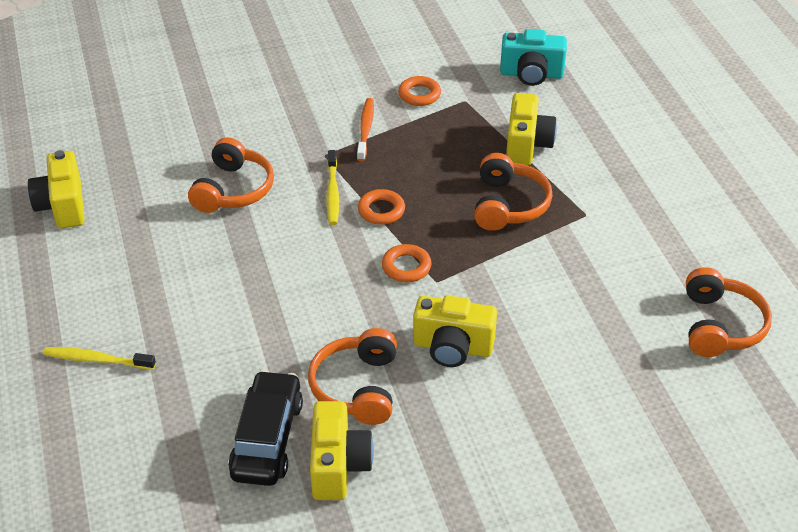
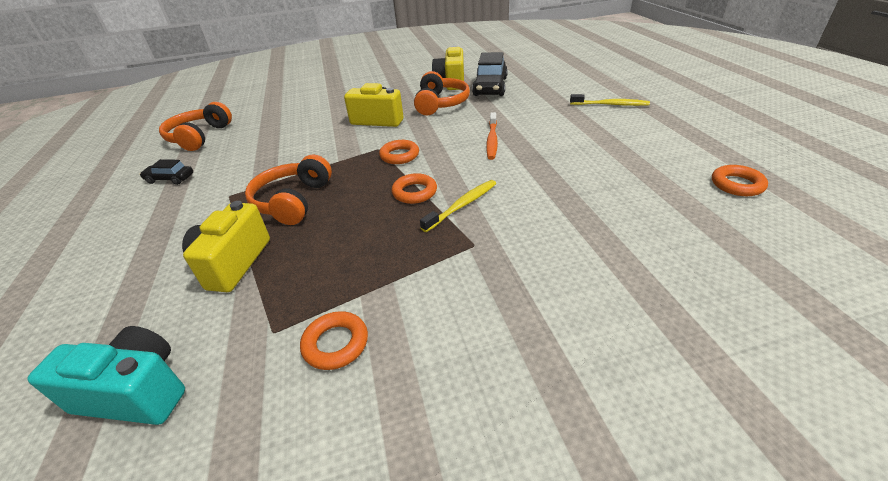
camera: 175 degrees left, 5 degrees down
(62, 206) = (737, 184): yellow camera -> orange ring
(233, 189) = (567, 205): orange headphones -> none
(332, 193) = (462, 205): yellow toothbrush -> yellow toothbrush turned 45 degrees clockwise
(365, 129) = (423, 280): orange toothbrush -> orange toothbrush (492, 140)
(681, 243) = (170, 179): none -> black car

